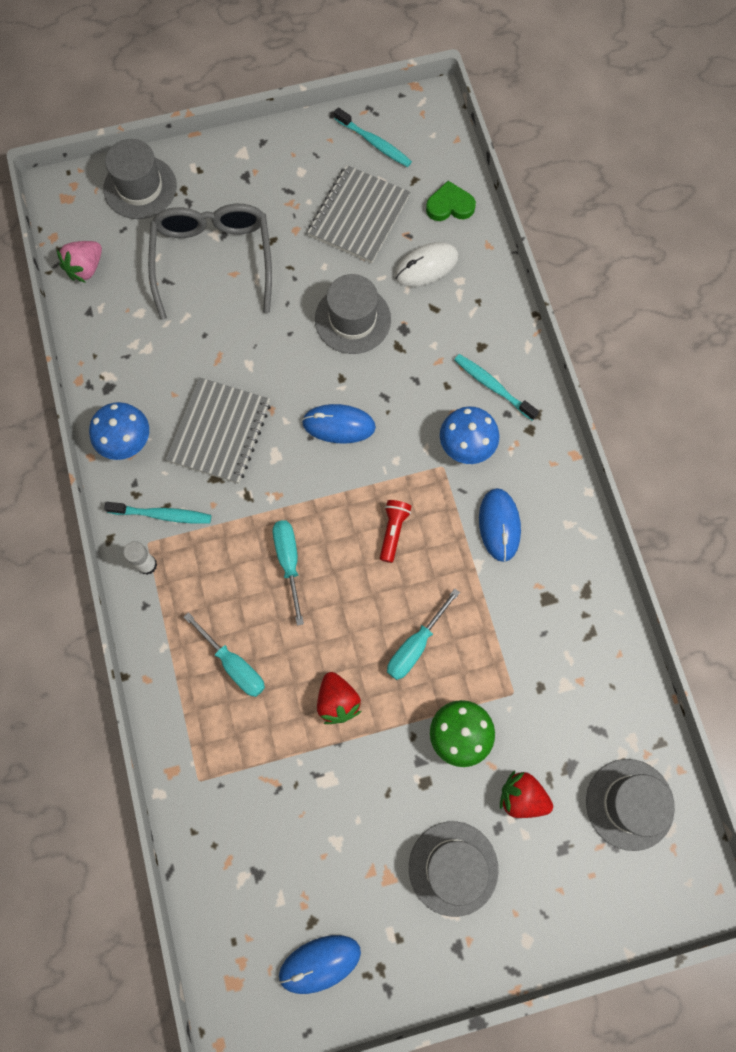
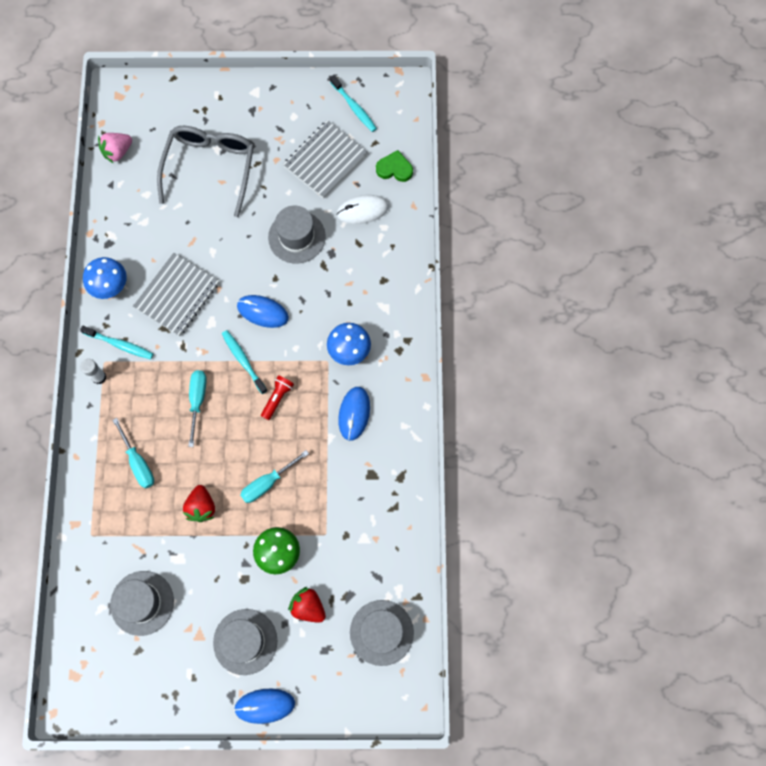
camera: 15 degrees right, 0 degrees up
(140, 187) = (173, 100): grey hat -> grey hat (142, 603)
(320, 963) = (135, 679): blue mouse -> blue mouse (265, 706)
(493, 387) = (382, 312): turquoise toothbrush -> turquoise toothbrush (243, 361)

